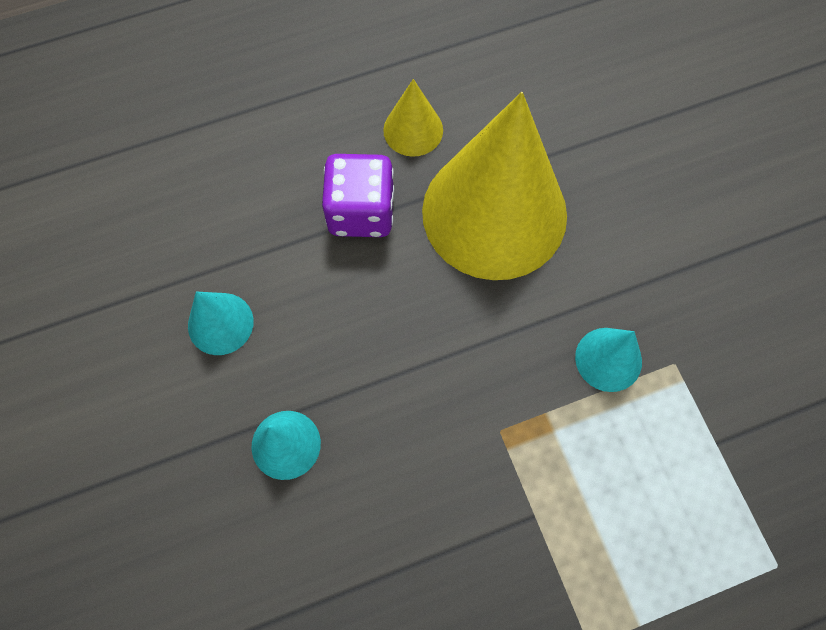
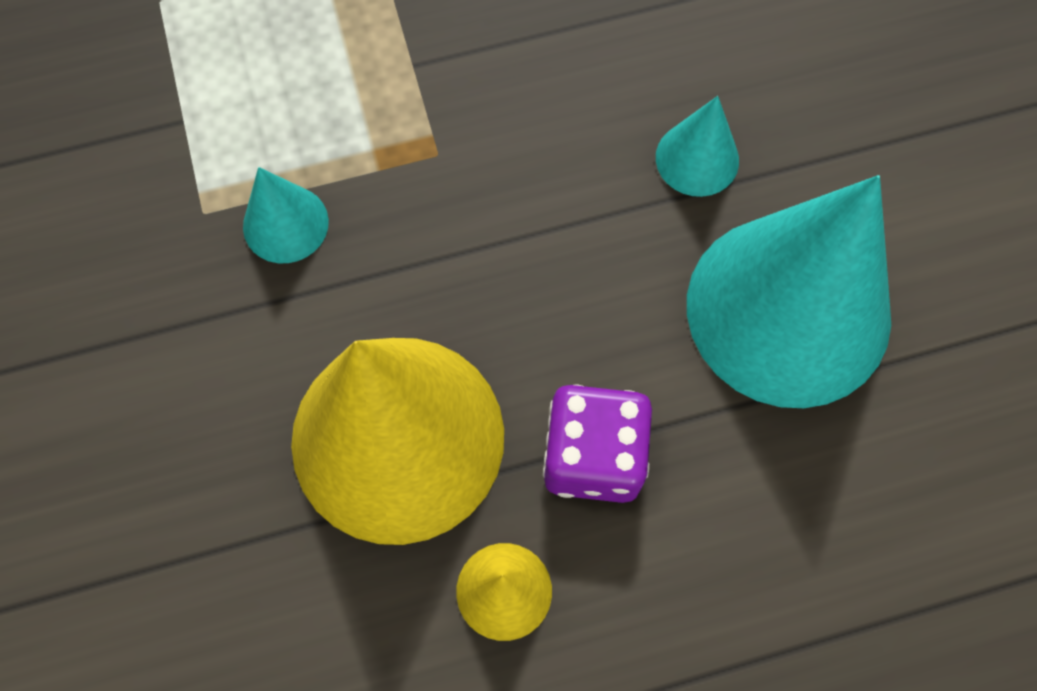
camera: 175 degrees left, 0 degrees up
(220, 323) = (788, 309): turquoise cone -> turquoise cone, size x2.32

